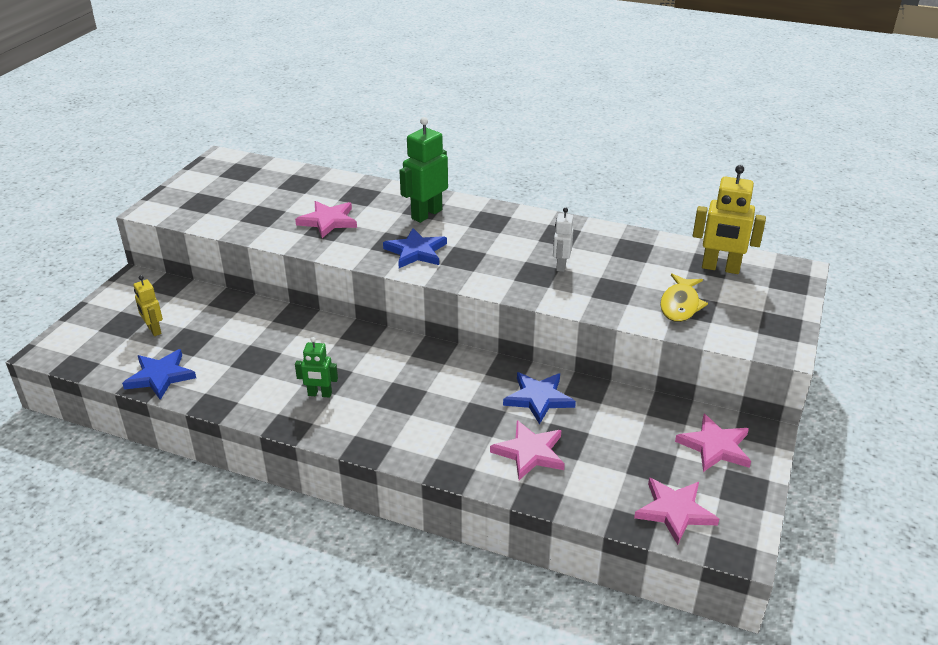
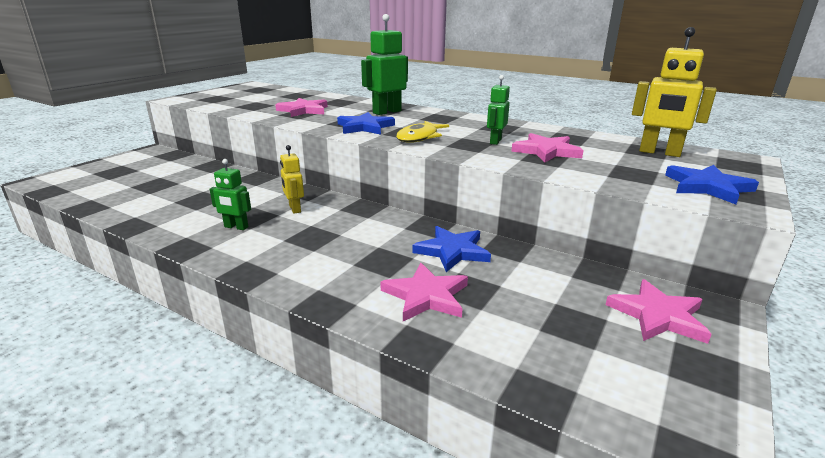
camera: 10 degrees right, 10 degrees down
(154, 330) = (134, 176): yellow robot -> yellow robot (294, 209)
(160, 376) = (109, 203): blue star -> blue star (707, 187)
(561, 265) = (495, 141): white robot -> green robot
(675, 511) = (603, 383): pink star -> pink star (546, 151)
(680, 305) = (616, 170): yellow fish -> yellow fish (419, 137)

